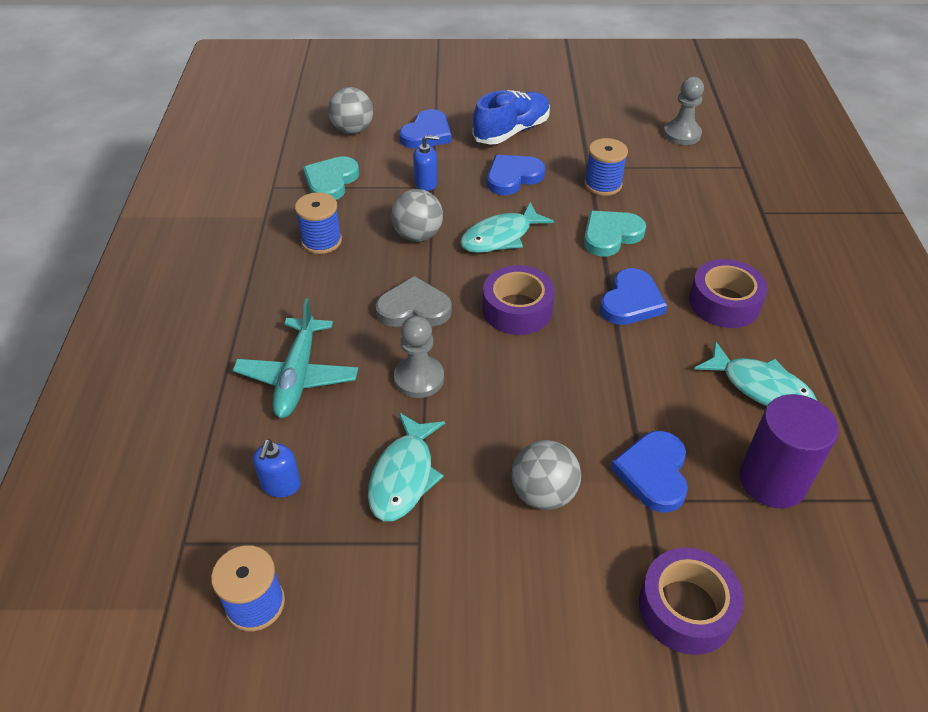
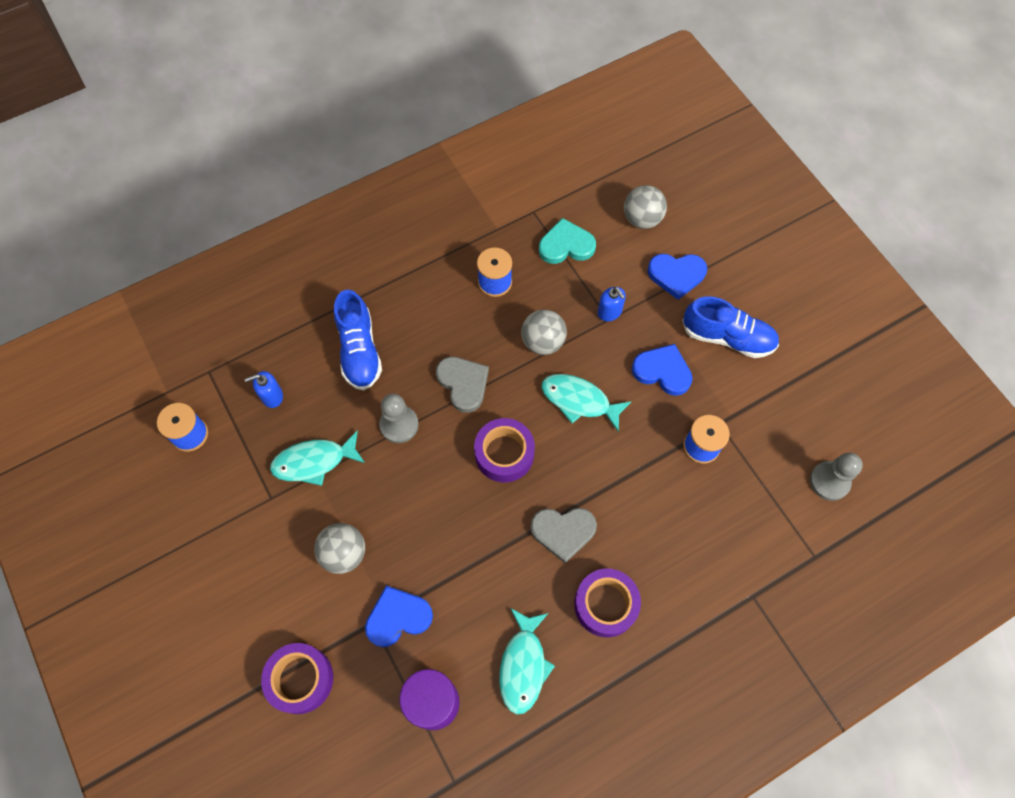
camera: 60 degrees right, 20 degrees up
(298, 376) = (359, 350): turquoise plane -> blue shoe
(610, 235) = (635, 482): turquoise heart -> none
(631, 301) = (563, 532): blue heart -> grey heart

